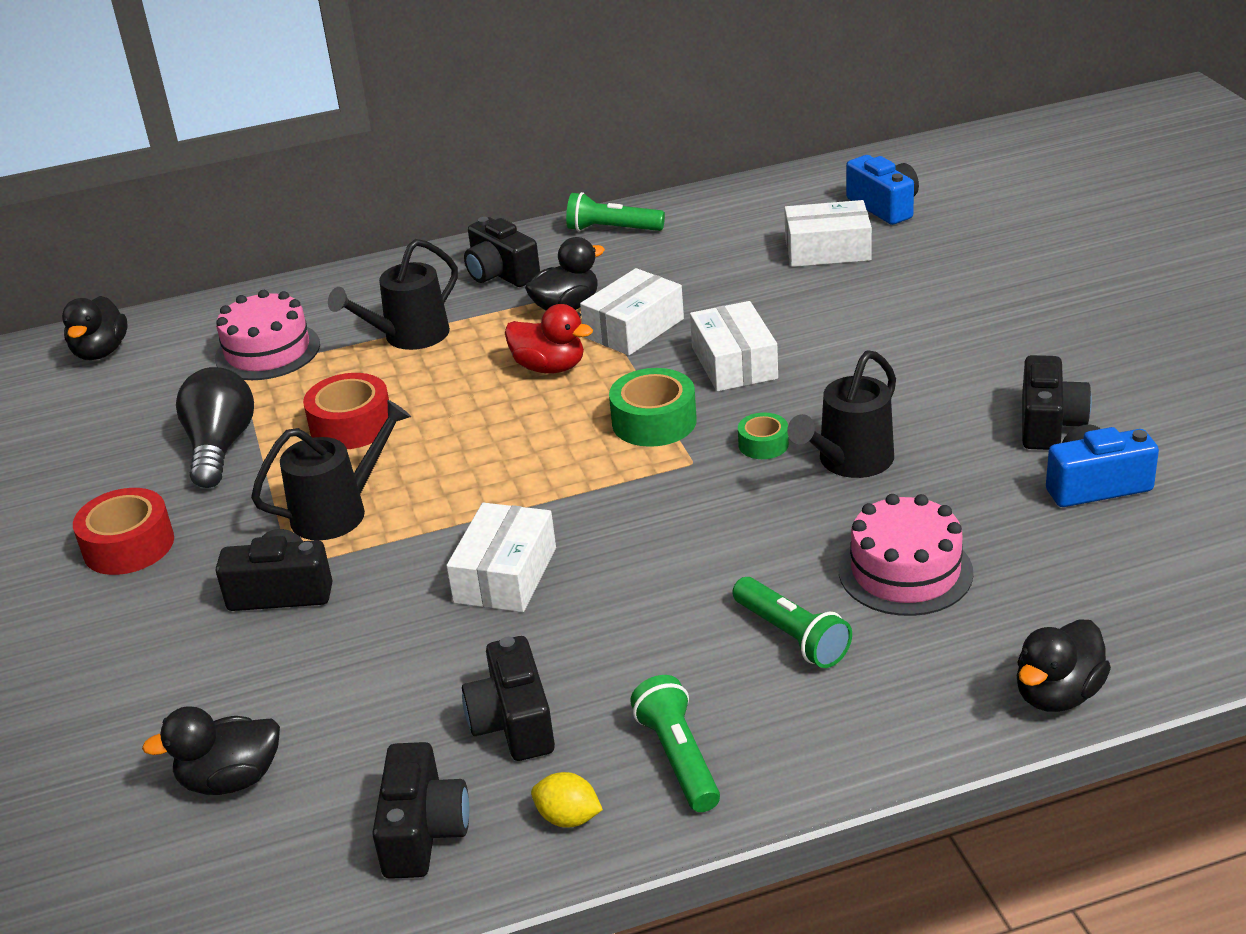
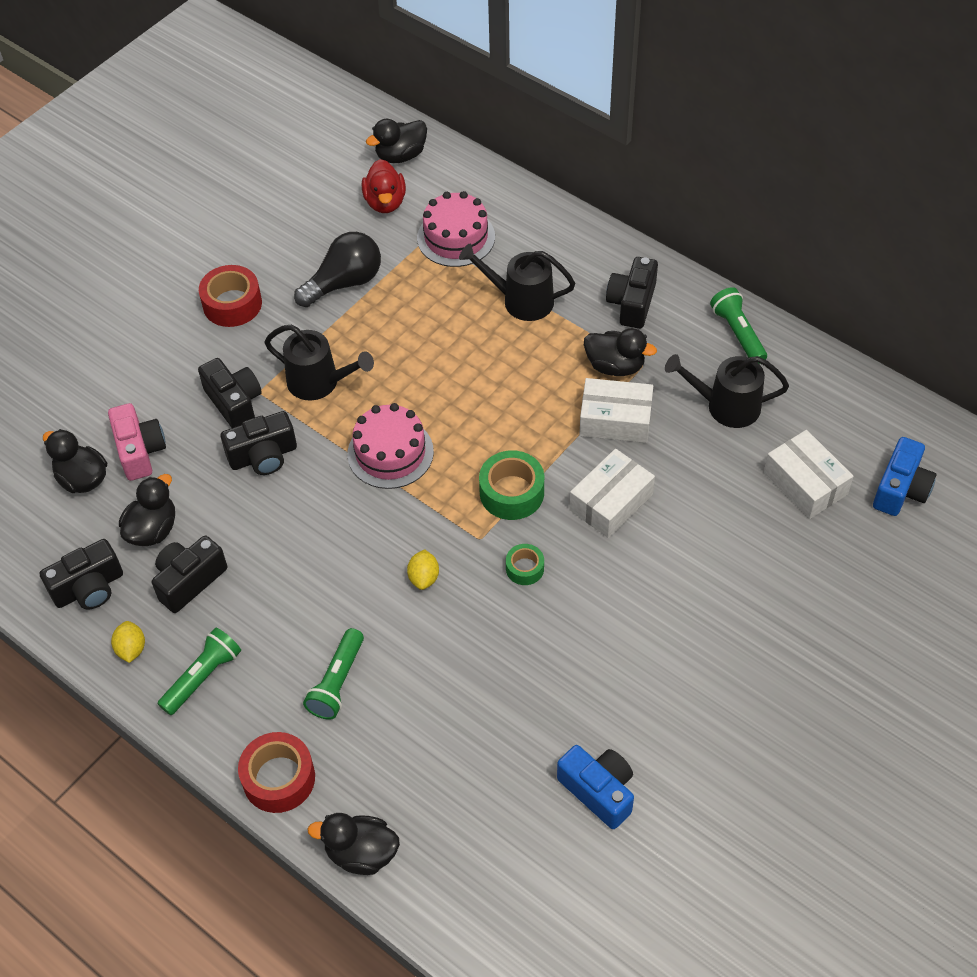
camera: 55 degrees right, 20 degrees up
(253, 705) = (140, 451): none -> pink camera
(351, 425) = (406, 333): red tape -> red tape (279, 778)
(395, 733) = (153, 530): none -> black duck
(505, 575) = (310, 502): white box -> none
(549, 367) = (536, 399): red duck -> red duck (385, 202)
(705, 520) = (424, 577): none -> yellow lemon
(850, 462) = (535, 629): black watering can -> black watering can (725, 406)
(905, 571) = (435, 716): pink cake -> pink cake (390, 453)
(1049, 424) = (657, 732): black camera -> black camera (263, 456)

